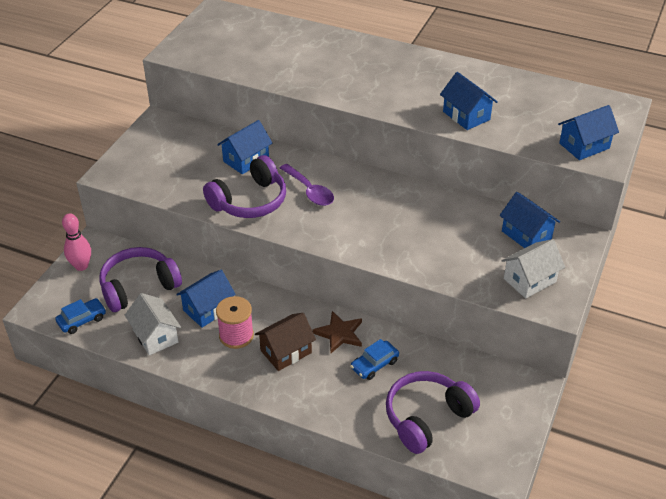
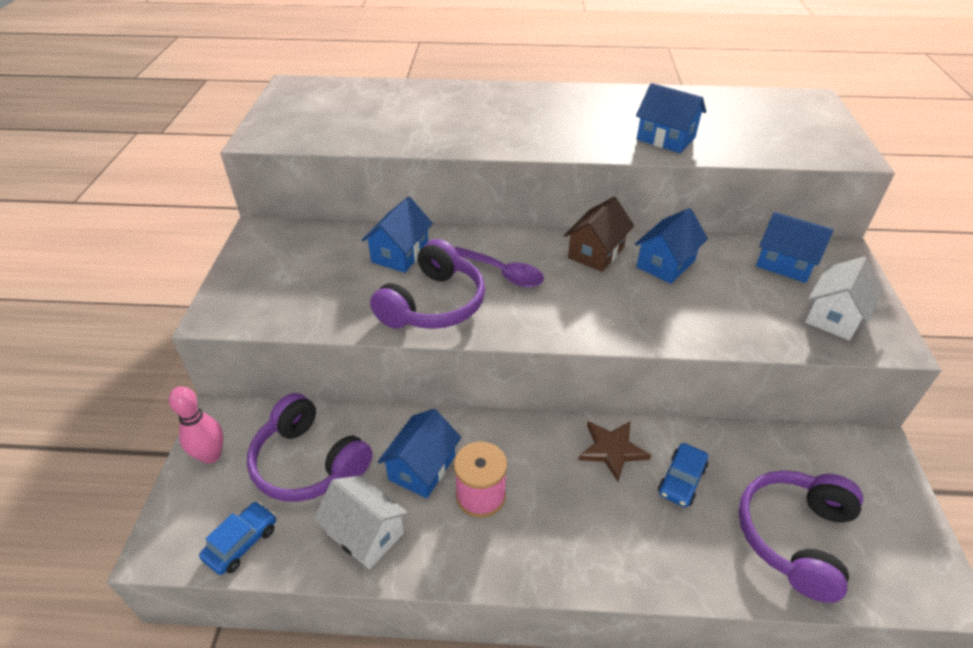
camera: 20 degrees left, 0 degrees up
(138, 287) = (309, 462): purple headphones -> purple headphones turned 90 degrees counterclockwise
(286, 351) = (559, 498): brown house -> brown house (596, 252)
(584, 146) = (817, 144): blue house -> blue house (665, 264)

